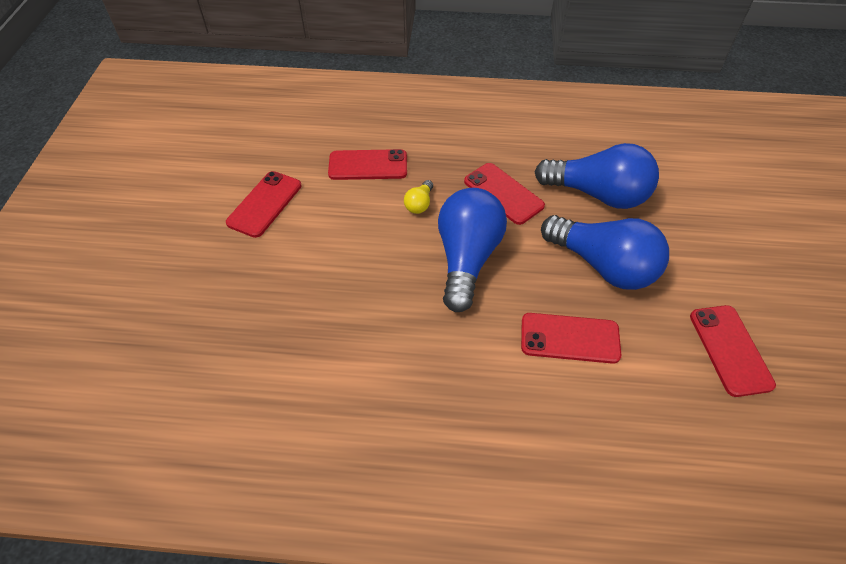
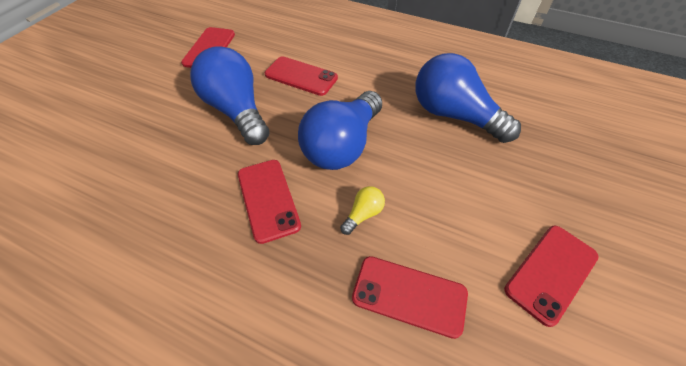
camera: 160 degrees left, 0 degrees up
(598, 194) = (178, 169): blue light bulb -> blue light bulb (454, 115)

